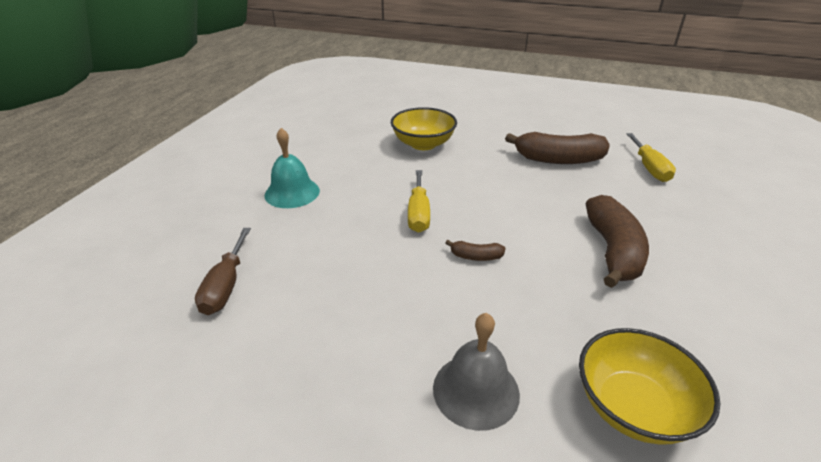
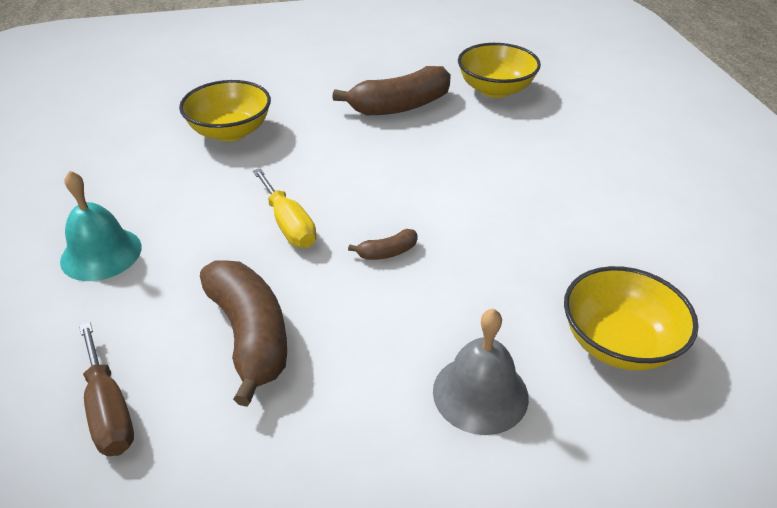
camera: 30 degrees left, 5 degrees up
(613, 251) = (515, 195): brown banana -> brown banana (250, 335)
(649, 168) = (495, 89): yellow screwdriver -> yellow bowl

